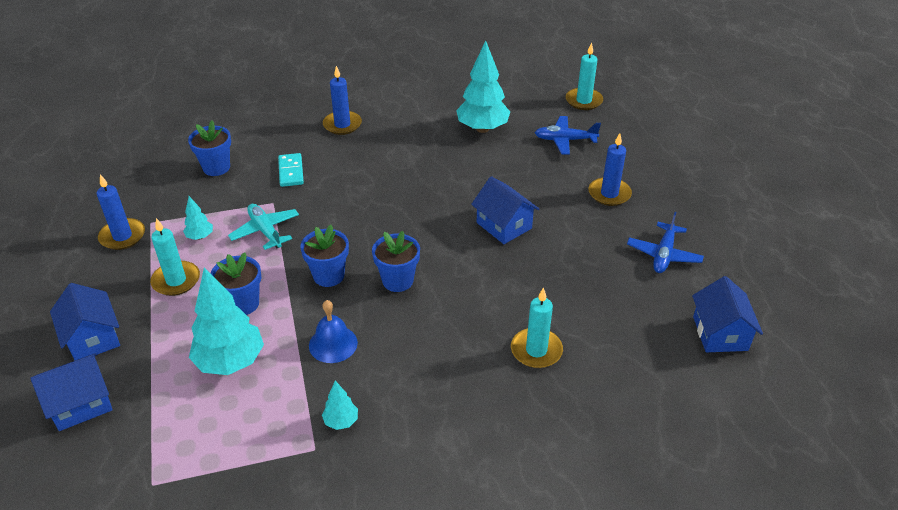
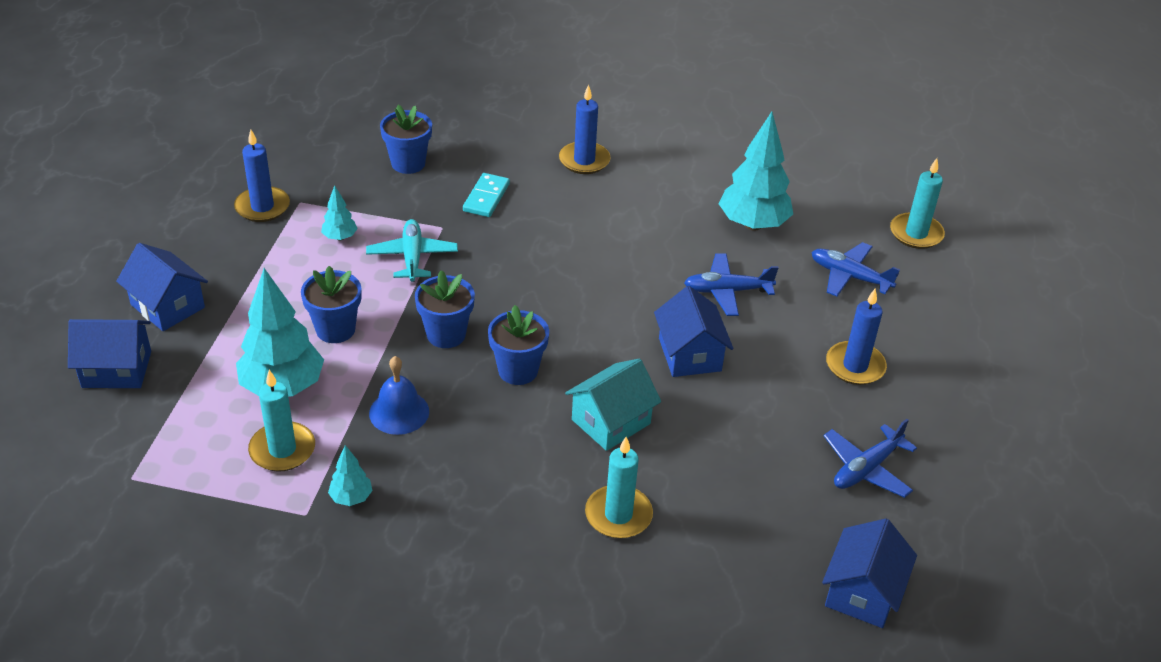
camera: 25 degrees right, 0 degrees up
(92, 338) = (167, 306): blue house -> blue house turned 45 degrees counterclockwise
(176, 280) = (285, 277): turquoise candle -> turquoise candle (282, 450)
(485, 290) = (611, 421): none -> turquoise house
(497, 176) = (727, 291): none -> blue plane

